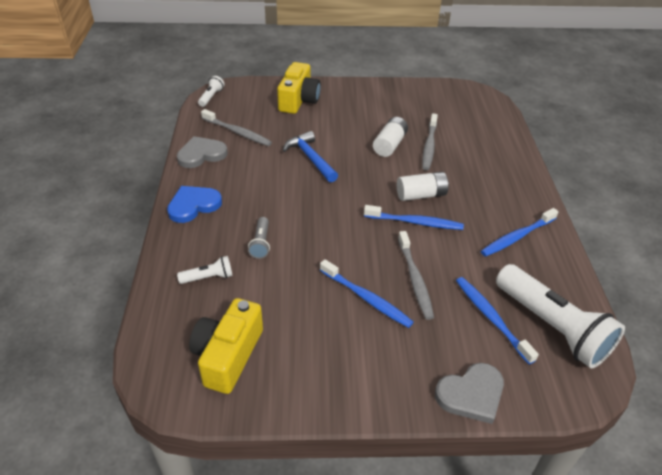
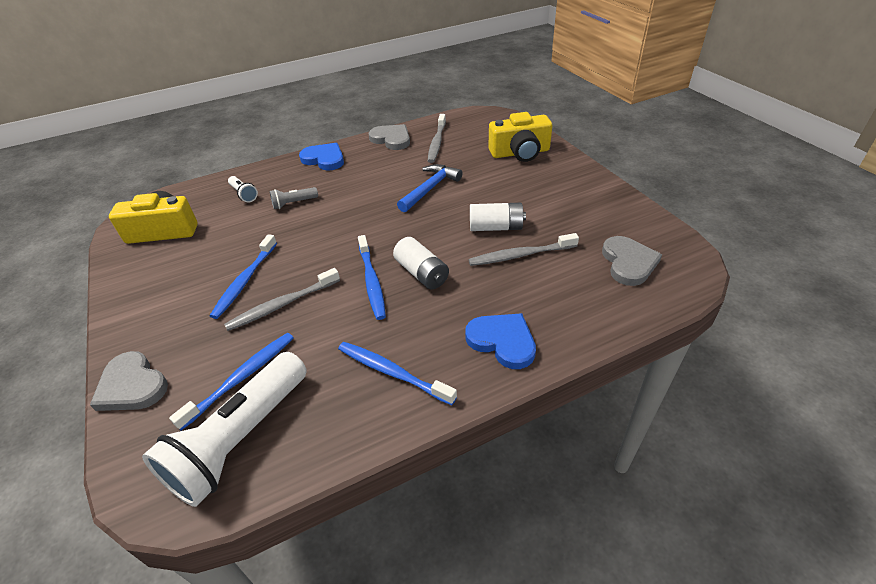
camera: 70 degrees right, 0 degrees up
(211, 97) = (477, 114): white flashlight -> none
(463, 111) = (628, 263): none -> grey heart
(509, 182) = (502, 341): none -> blue heart

